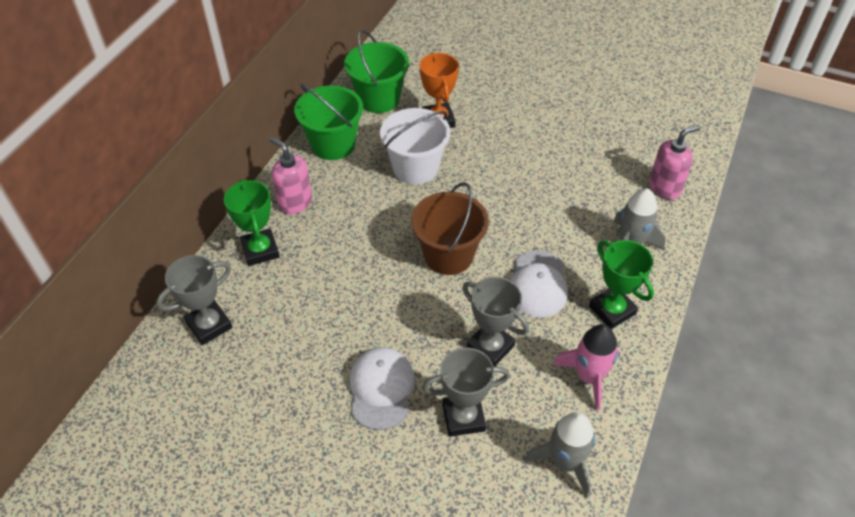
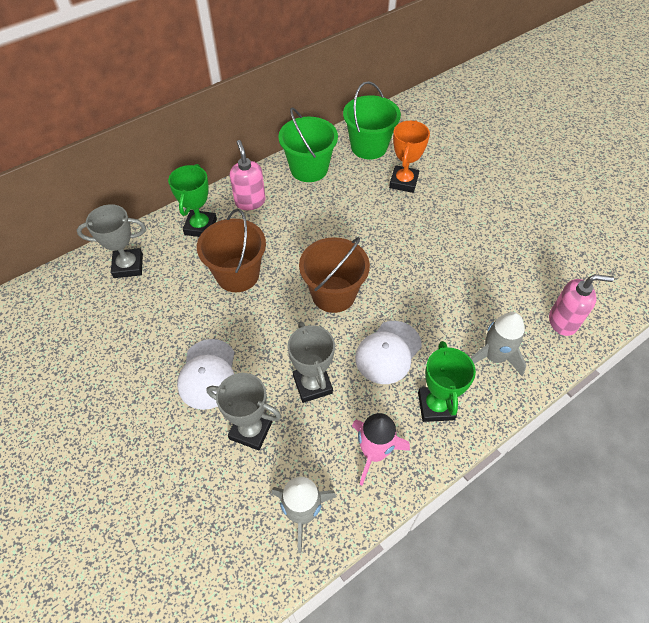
camera: 30 degrees right, 5 degrees up
(338, 280) = (237, 274): none -> brown bucket
(381, 389) = (208, 374): white cap -> white cap turned 150 degrees clockwise
(415, 168) = (358, 213): white bucket -> none

